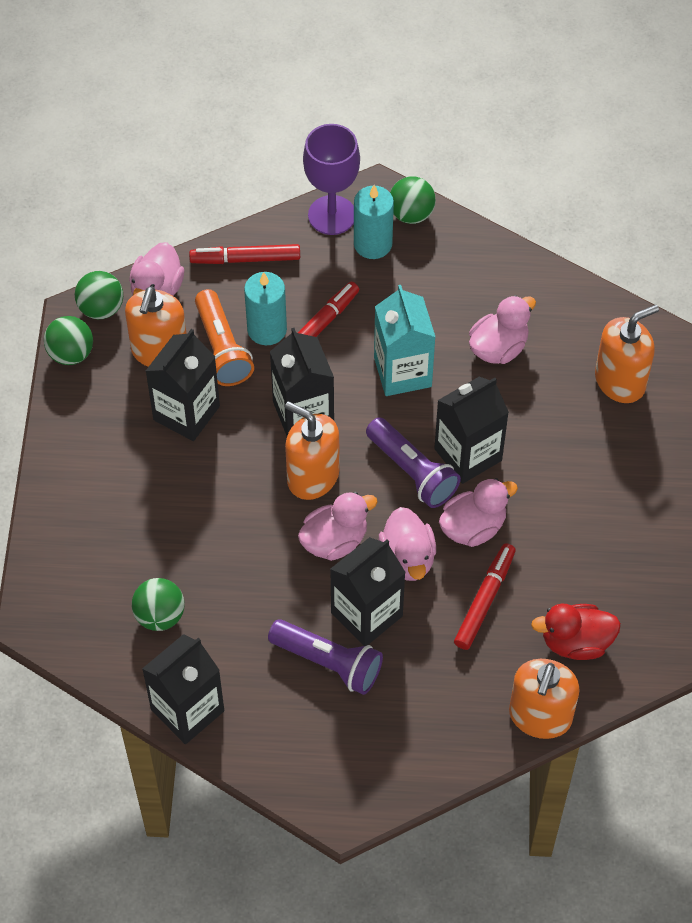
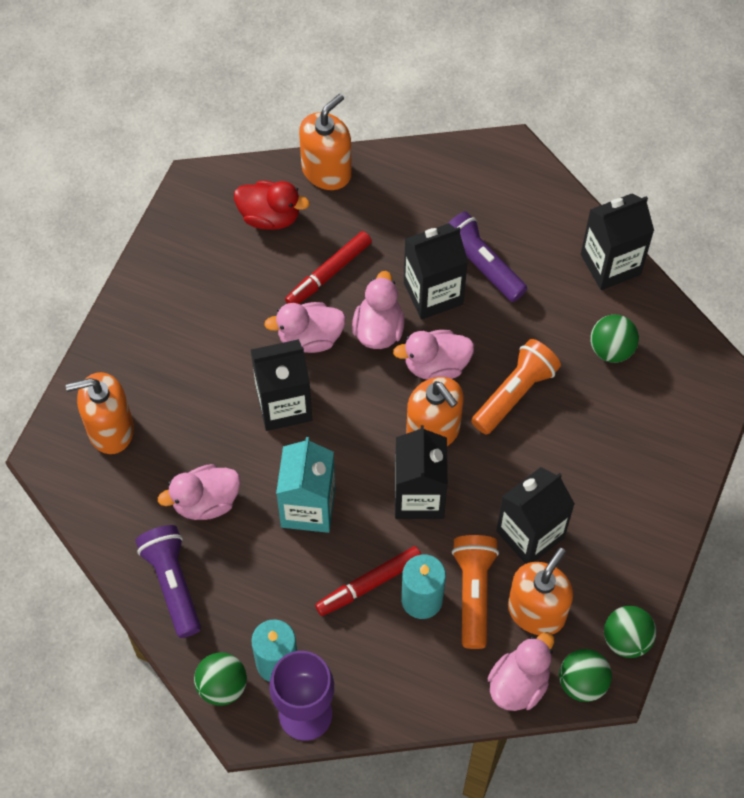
camera: 160 degrees left, 5 degrees up
(245, 538) = (515, 393): none -> orange flashlight
(246, 259) = (415, 690): red marker -> none
(412, 472) = (341, 405): purple flashlight -> purple flashlight (172, 583)

